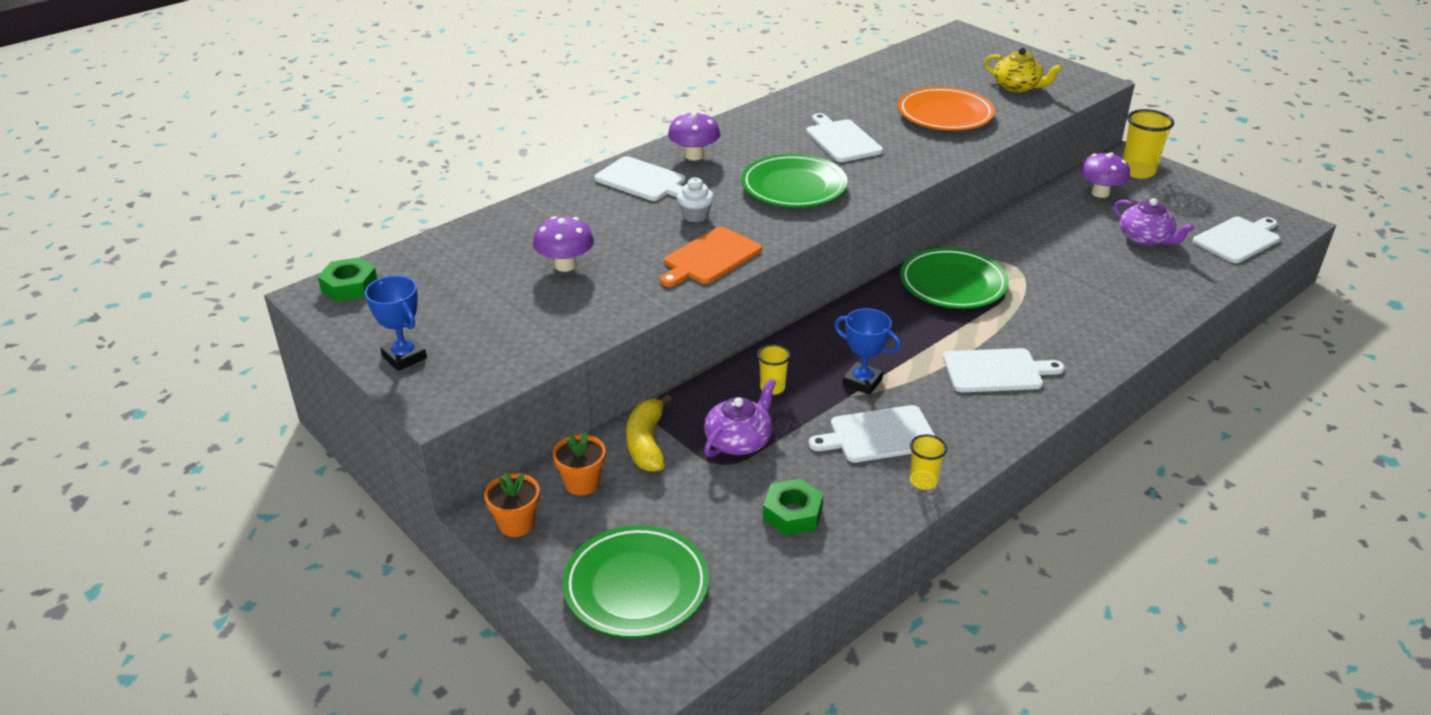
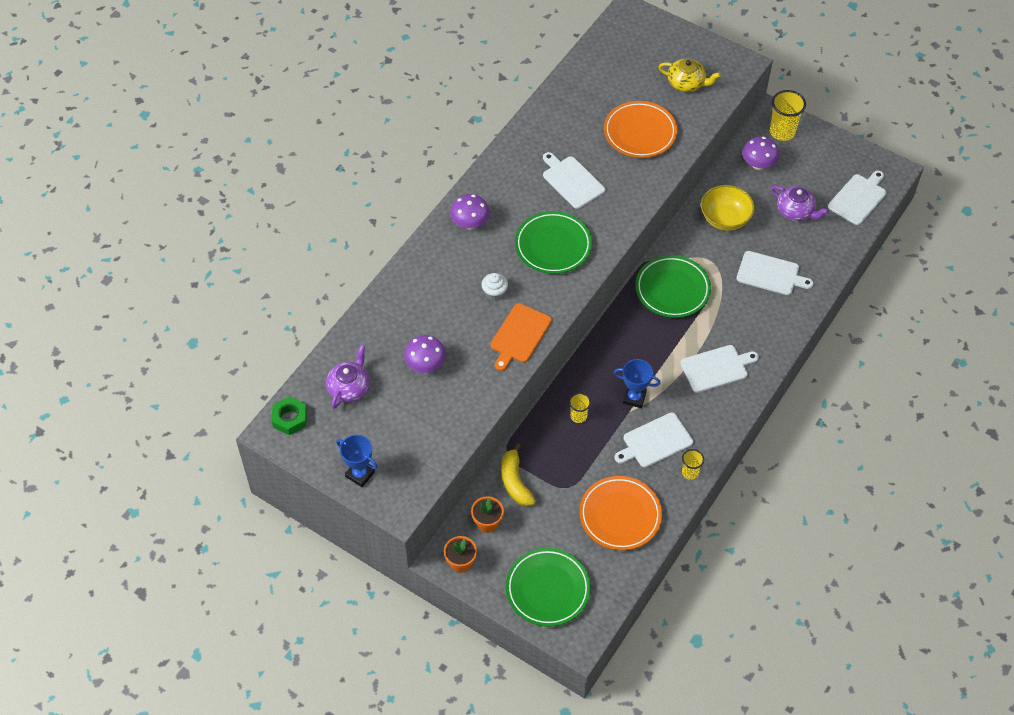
camera: 15 degrees left, 20 degrees up
(643, 180) = (443, 261): white cutting board -> white cutting board (770, 274)
(739, 441) = (571, 466): purple teapot -> purple teapot (349, 387)
(792, 513) = (620, 515): green nut -> orange plate
(1044, 232) = (725, 219): none -> yellow bowl

